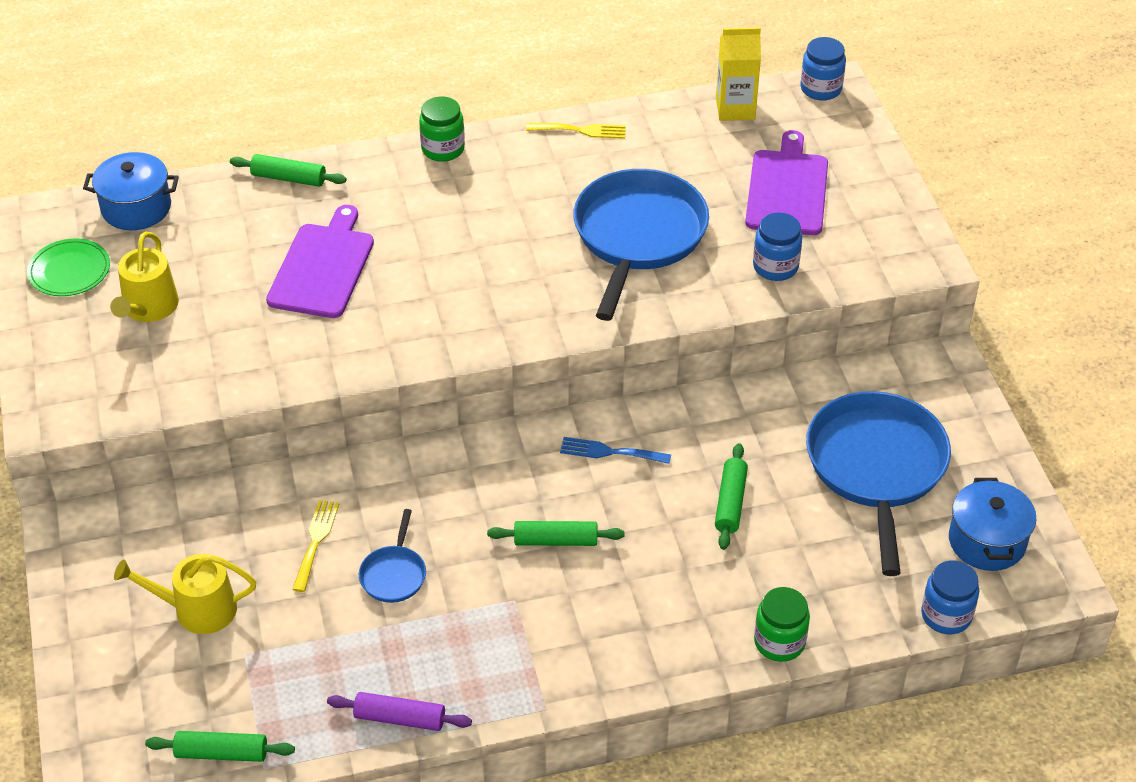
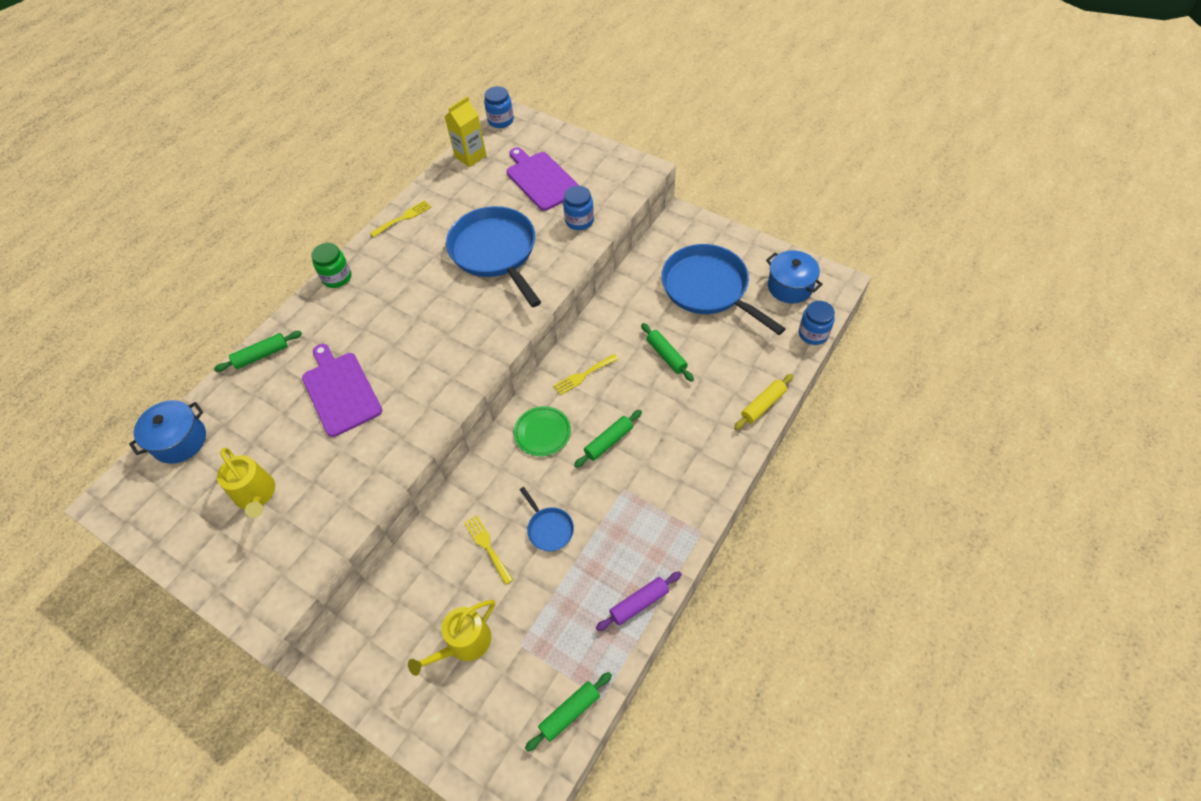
camera: 40 degrees left, 10 degrees up
(69, 270) = (176, 511): green plate -> green plate (542, 432)
(610, 452) = (583, 375): blue fork -> yellow fork
(779, 642) = (763, 405): green jar -> yellow rolling pin

